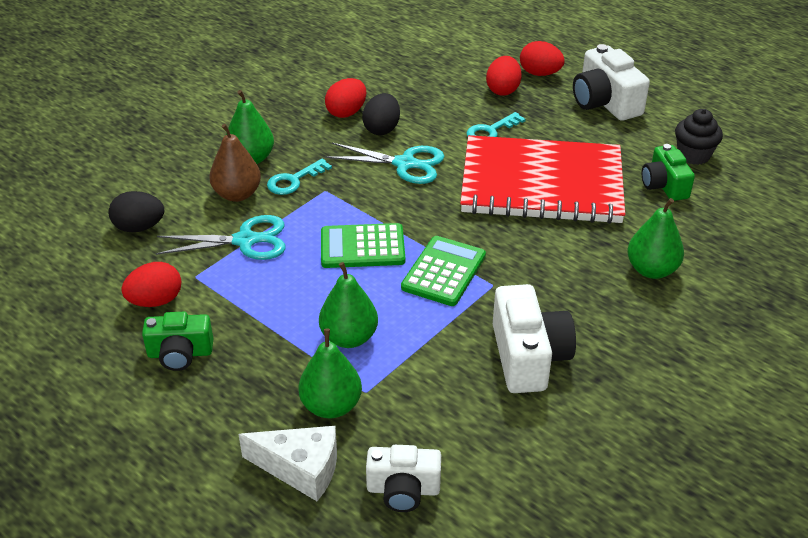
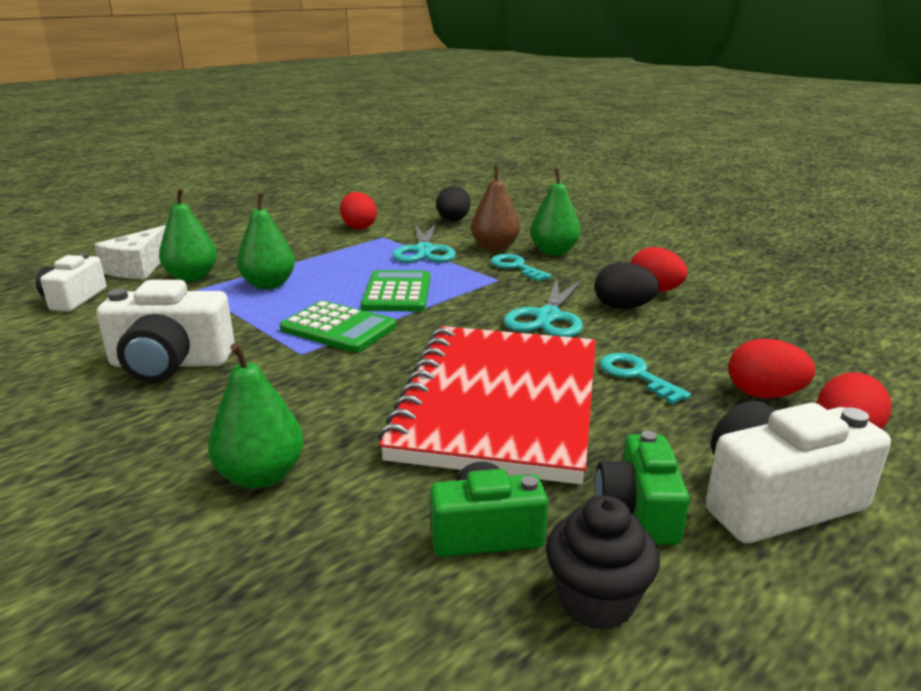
camera: 95 degrees right, 15 degrees down
(180, 353) = (294, 235): green camera -> green camera (638, 510)

